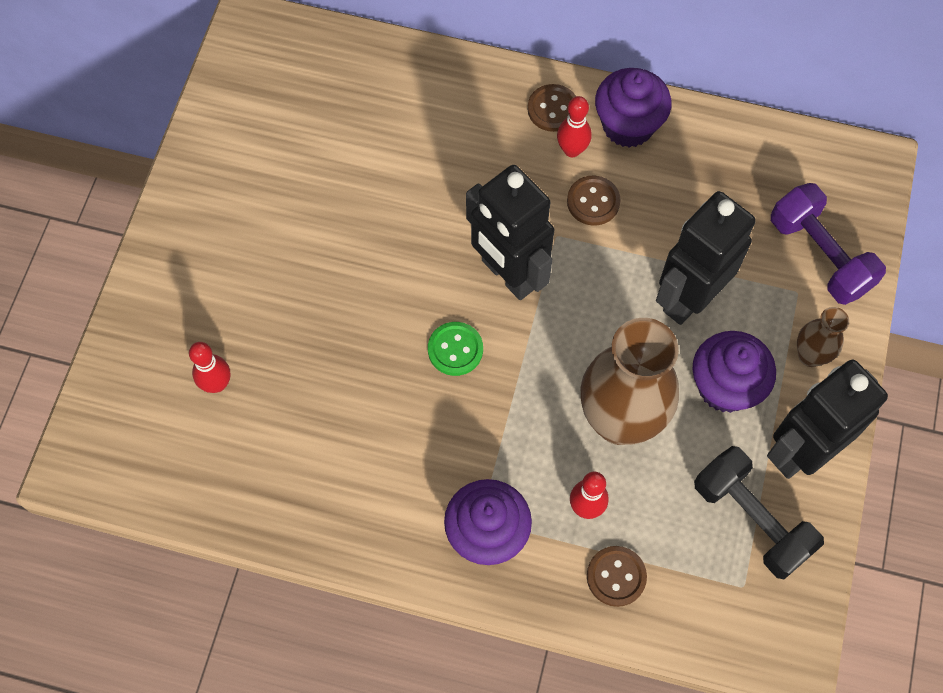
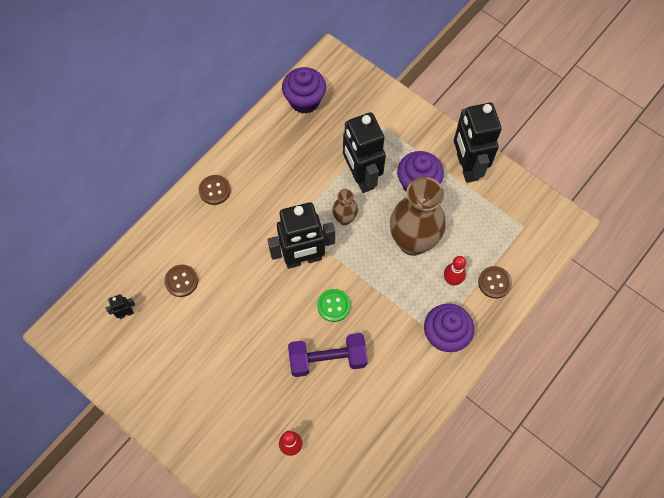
camera: 65 degrees left, 0 degrees up
(312, 88) = (126, 313): none -> black robot
(572, 150) = (245, 192): red bowling pin -> none
(593, 202) = (282, 196): brown button -> brown button (181, 281)
(628, 125) = (246, 158): purple cupcake -> purple cupcake (304, 101)
(751, 519) = (491, 206): black dumbbell -> none
(810, 356) = (419, 138): brown vase -> brown vase (344, 219)
(819, 255) = (368, 107): purple dumbbell -> purple dumbbell (327, 359)

